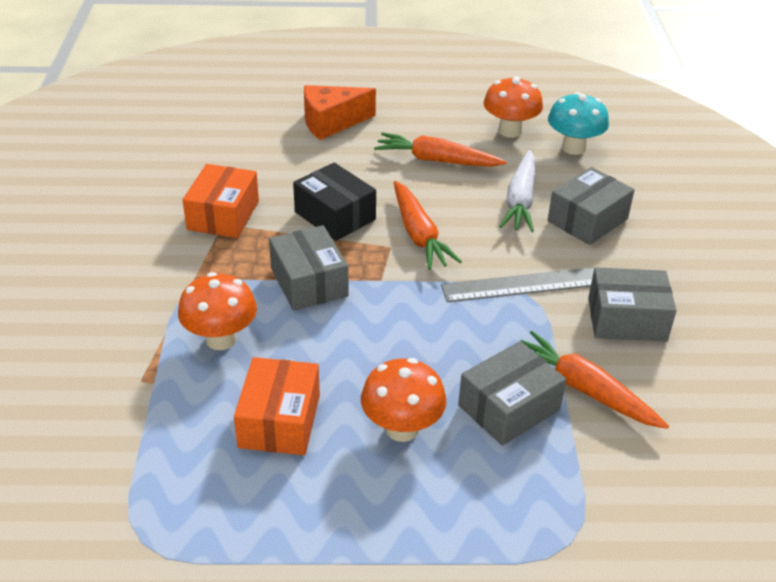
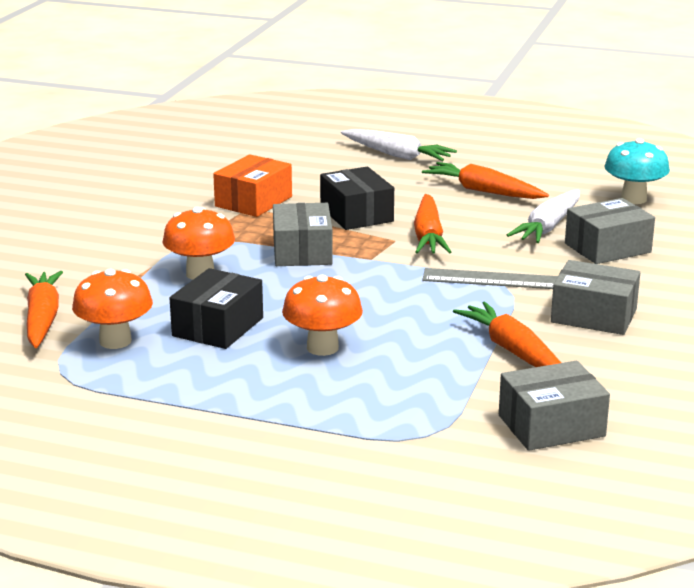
camera: 20 degrees right, 15 degrees down
(80, 452) = (42, 318): none -> orange carrot
(279, 421) = (218, 327): orange box -> black box
(331, 122) = (397, 155): orange cheese -> white carrot
(509, 408) = (431, 351): grey box -> grey box (551, 426)
(510, 131) = (575, 180): orange mushroom -> orange mushroom (115, 341)

